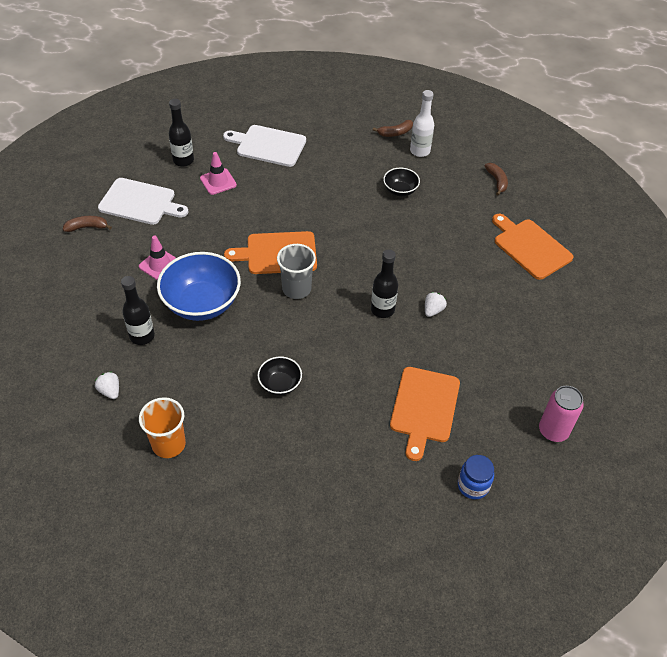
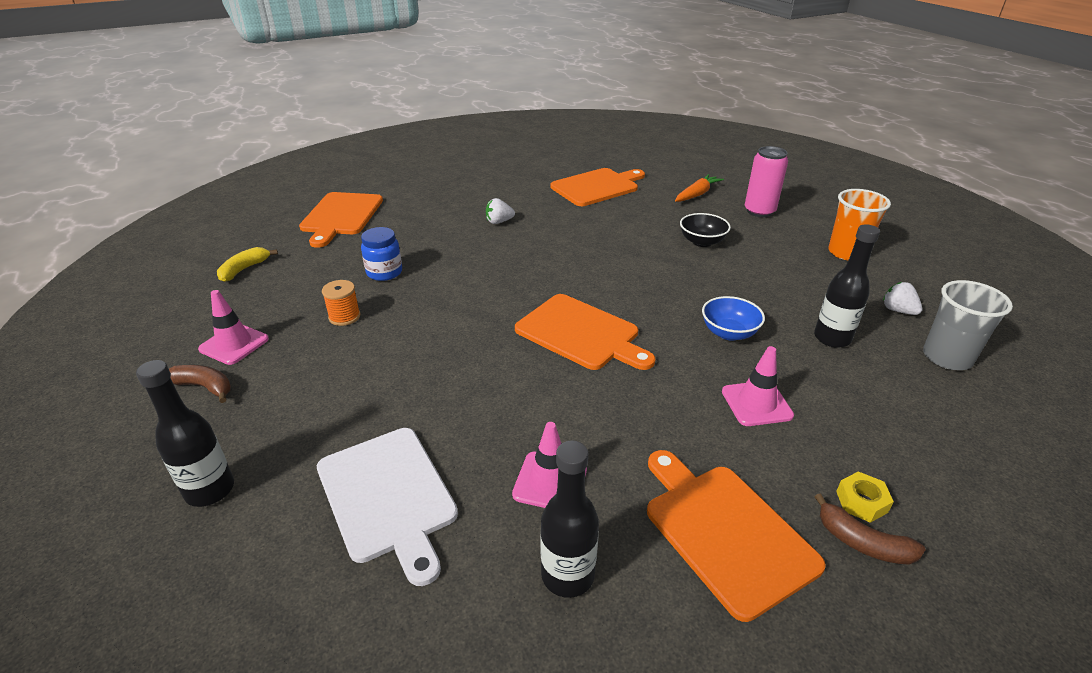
camera: 135 degrees left, 15 degrees down
(92, 243) = (861, 502): none -> yellow nut
(110, 391) = (898, 310): white strawberry -> white strawberry turned 135 degrees clockwise
(140, 202) = (725, 531): white cutting board -> orange cutting board
(202, 303) = (729, 333): blue bowl -> blue bowl, size x0.51
(296, 289) = (602, 293): grey cup -> grey cup (947, 357)
(337, 457) = (697, 194): none -> orange carrot
(382, 310) = (541, 241): black bottle -> black bottle (210, 490)
(400, 190) = (344, 317): black bowl -> orange spool
(420, 151) = (234, 344): white bottle -> pink traffic cone
(473, 485) = (617, 154): blue jar -> blue jar (384, 272)
(497, 181) = (244, 269): brown banana -> yellow banana
(553, 431) = (528, 149): pink can -> pink can (759, 211)

